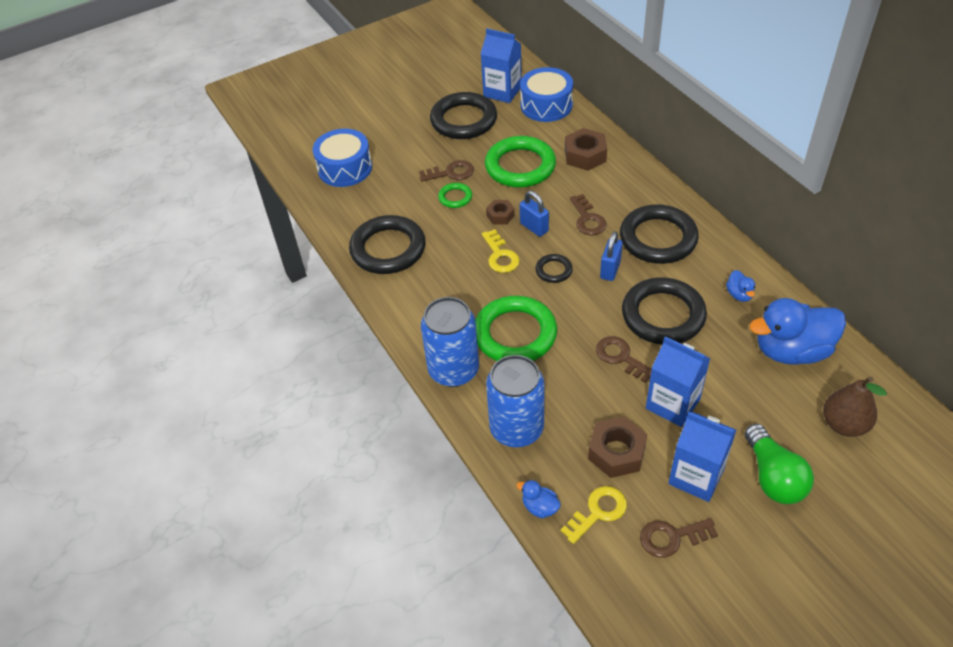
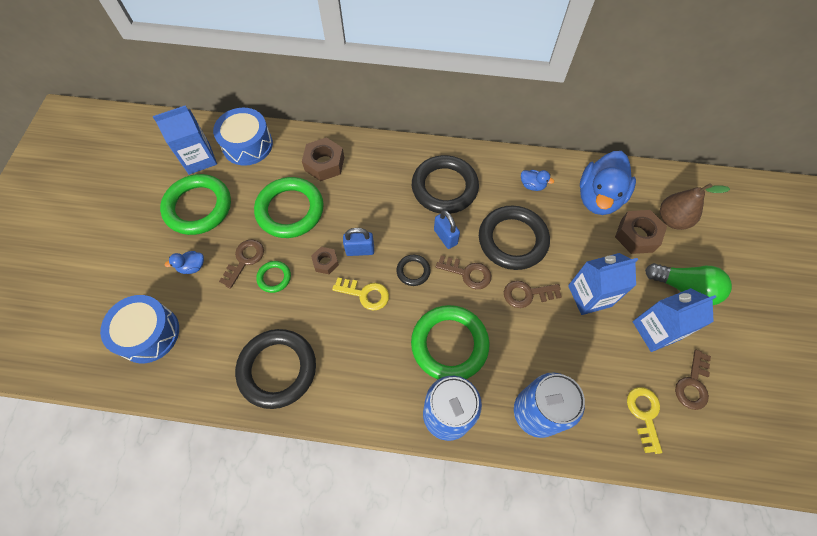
camera: 55 degrees left, 15 degrees up
(463, 120) = (198, 207): black ring -> green ring
(540, 507) = (615, 451): blue duck -> blue duck (192, 267)
(588, 219) = (386, 212): brown key -> brown key (468, 273)
(616, 452) = (604, 362): brown nut -> brown nut (637, 235)

